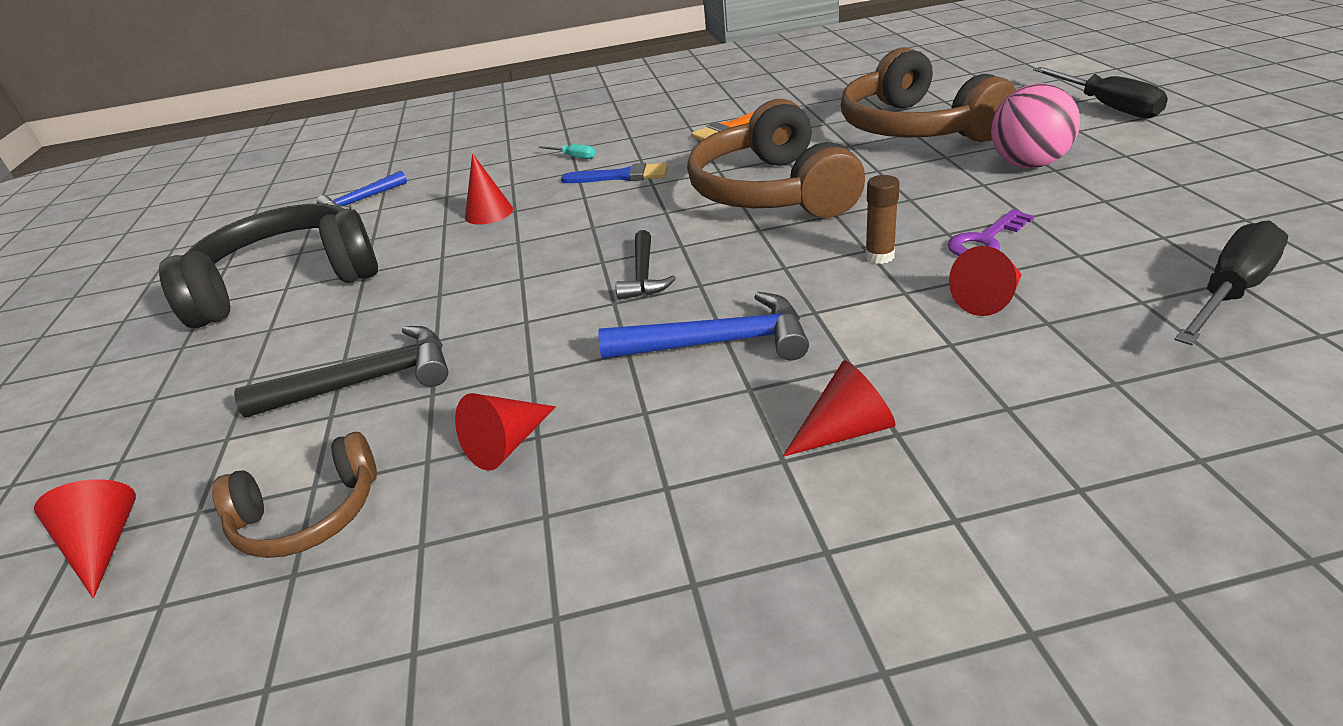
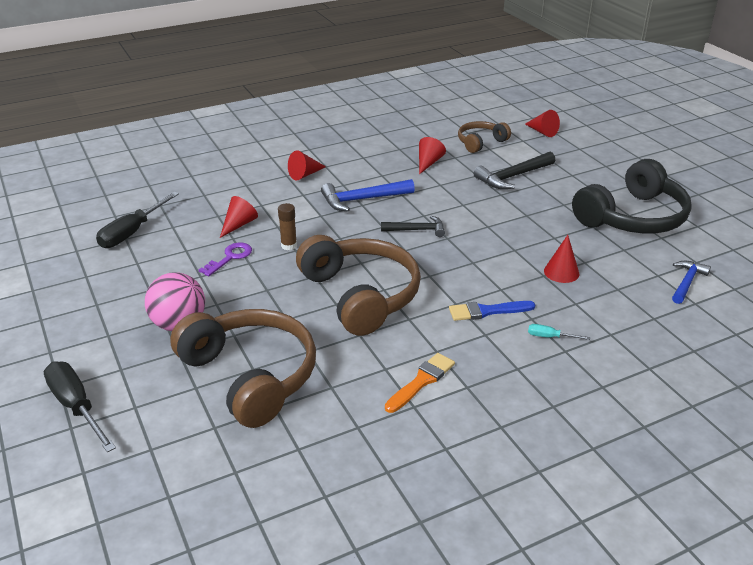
camera: 160 degrees right, 0 degrees up
(643, 275) = (417, 230): black hammer -> black hammer turned 105 degrees clockwise

